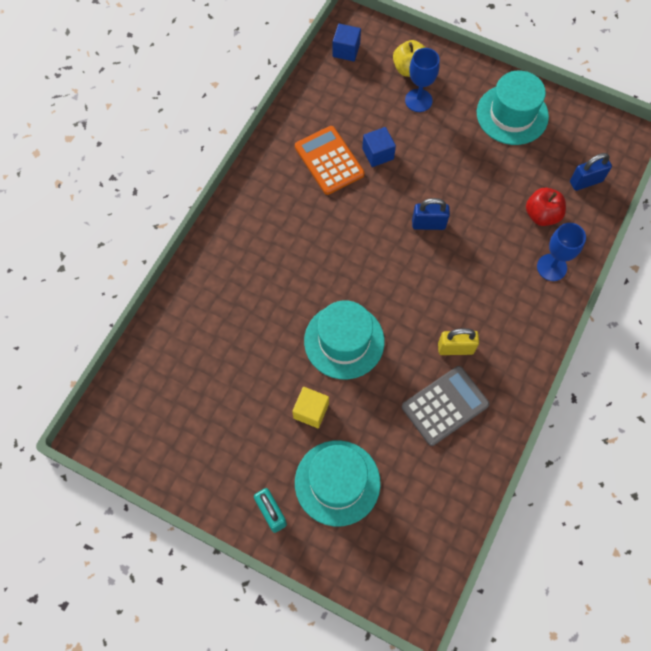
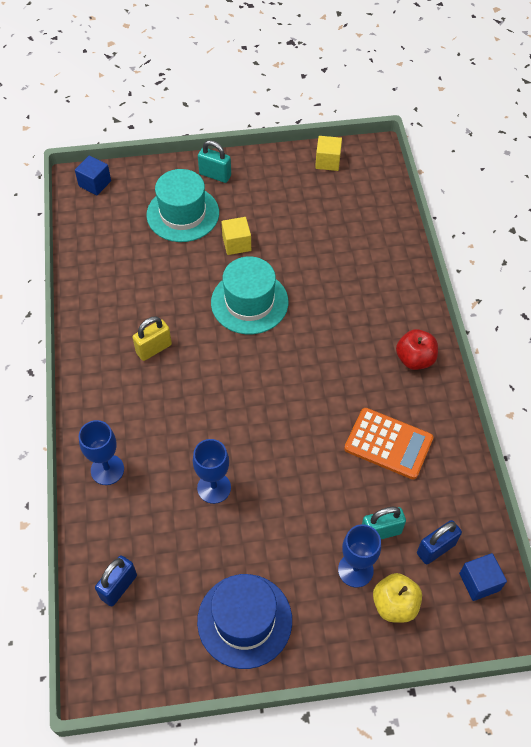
camera: 145 degrees right, 10 degrees down
(149, 452) = (327, 161): none -> yellow cube
(378, 154) = (349, 480): blue cube -> blue cube (95, 183)
(383, 111) = (380, 532): none -> turquoise padlock
(428, 224) = (249, 440): blue padlock -> blue padlock (436, 549)
(445, 405) = (135, 303): grey calculator -> none
(478, 206) = (214, 488): none -> blue goblet
(512, 114) = (244, 620): turquoise hat -> blue hat
(542, 215) = (145, 518): red apple -> red apple (415, 359)

